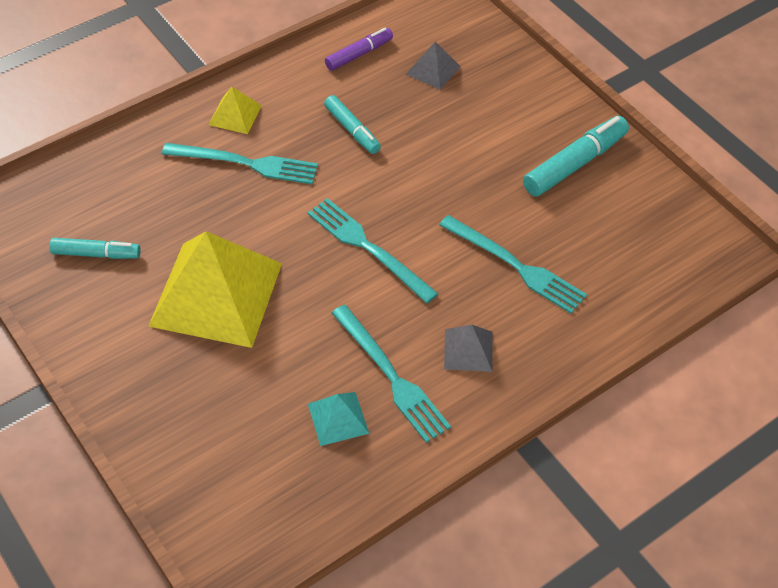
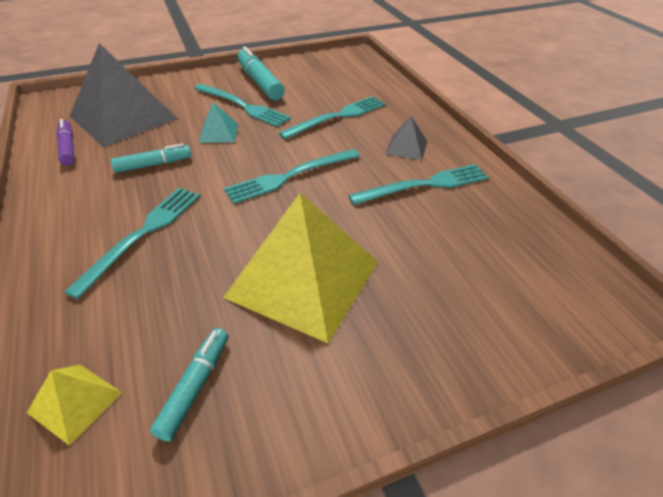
camera: 75 degrees left, 10 degrees down
(235, 115) = (70, 233): yellow pyramid -> yellow pyramid (75, 402)
(338, 418) = (463, 219): turquoise pyramid -> turquoise pyramid (218, 133)
(433, 70) = (123, 117): grey pyramid -> grey pyramid, size x2.27
(503, 165) = (243, 106): none -> turquoise fork

